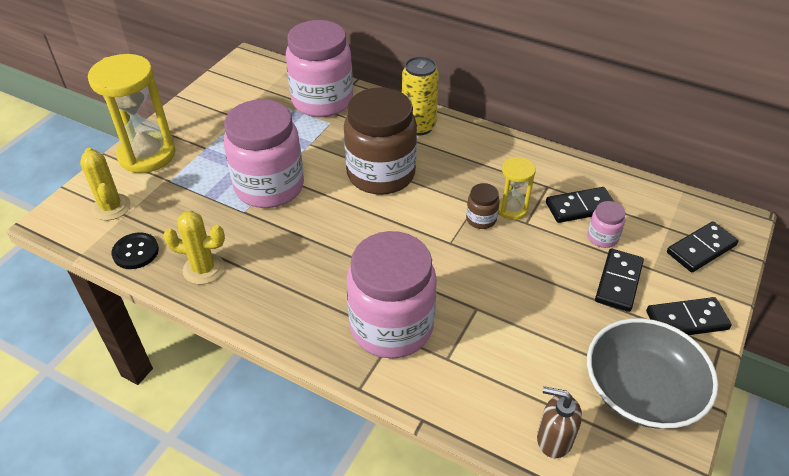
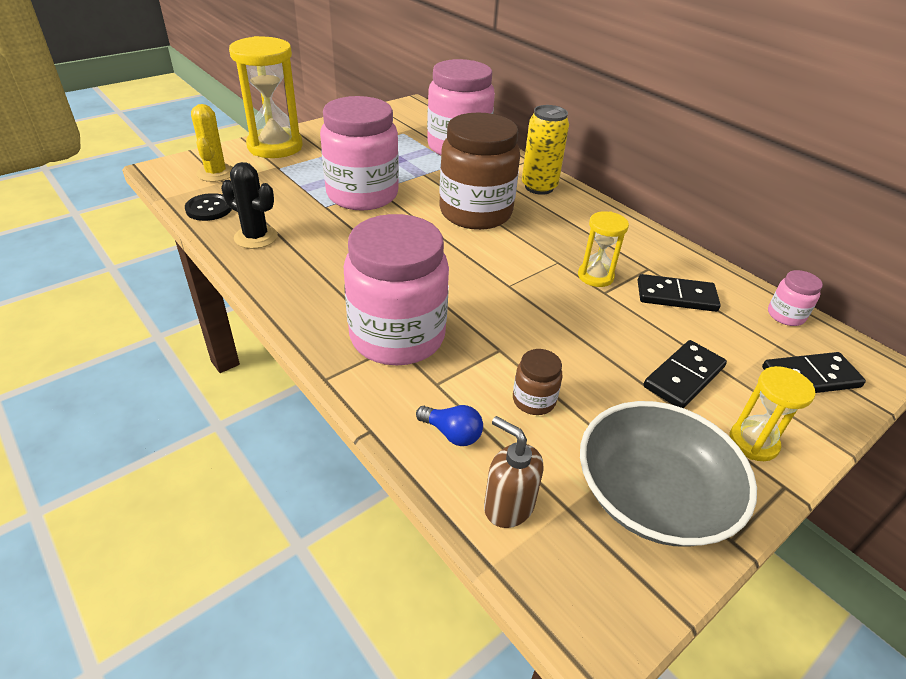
camera: 20 degrees right, 5 degrees down
(203, 269) = (256, 237): yellow cactus -> black cactus
(481, 219) = (555, 275): brown jar -> brown jar (534, 400)
(483, 397) = (452, 433): none -> blue light bulb
(602, 237) = (687, 330): pink jar -> pink jar (785, 315)
(686, 320) = (753, 442): black domino -> yellow hourglass

